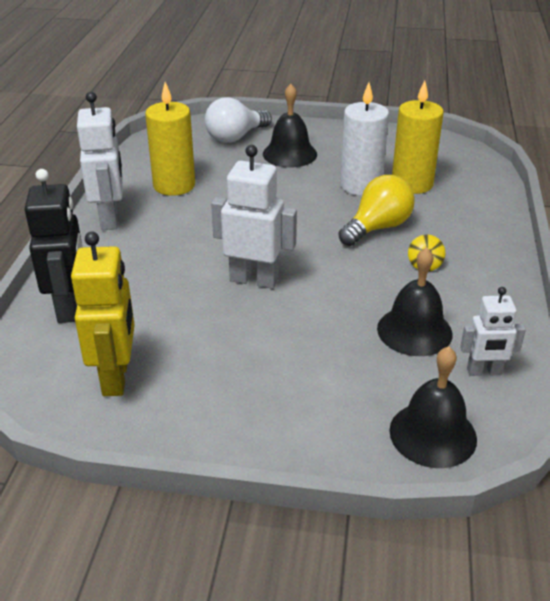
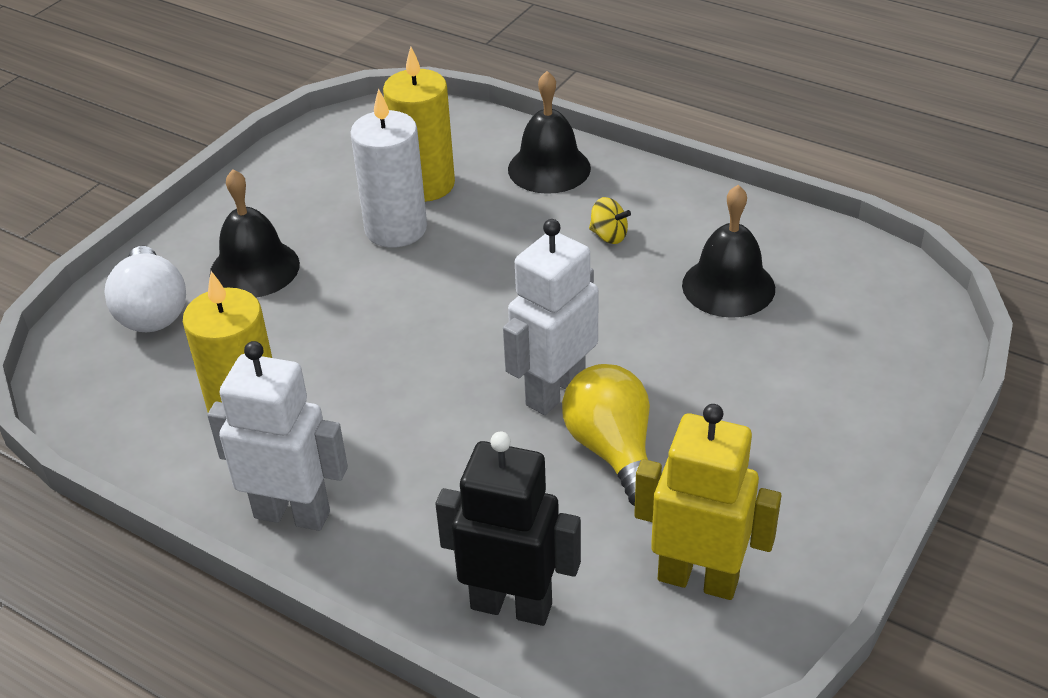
camera: 65 degrees left, 5 degrees up
(377, 228) = (506, 247): yellow light bulb -> yellow light bulb (613, 451)
(433, 434) = (898, 330): black bell -> black bell (549, 168)
(484, 372) = (818, 261): white robot -> none

